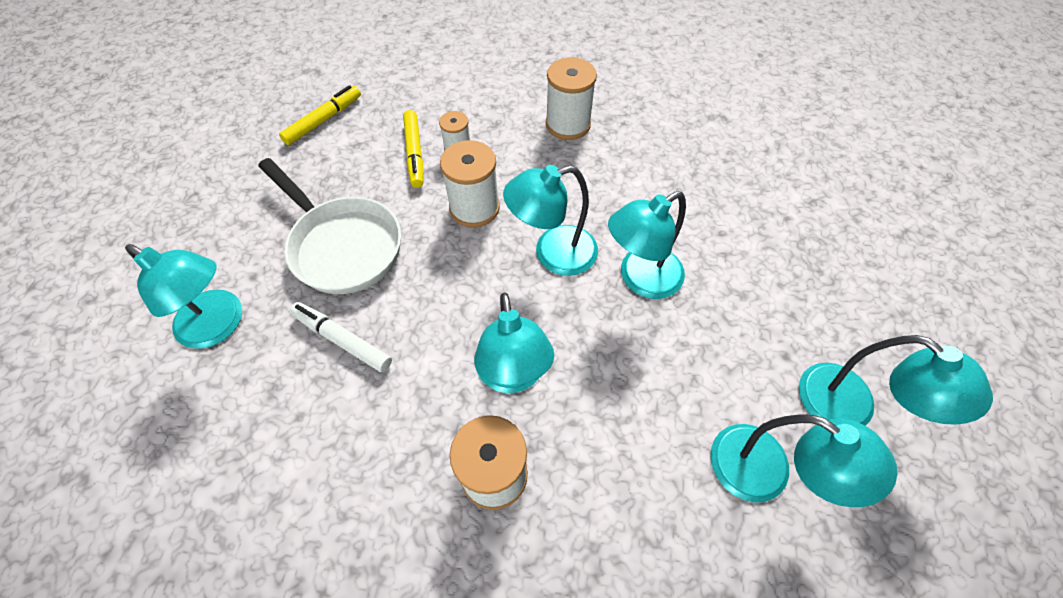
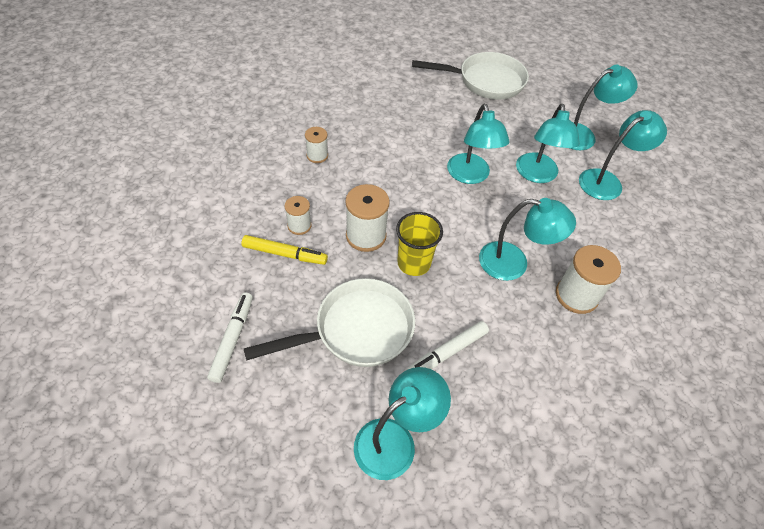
camera: 70 degrees left, 5 degrees down
(299, 158) = (232, 339): none -> white marker
(323, 120) = (195, 308): yellow marker -> none
(457, 265) = (414, 263): none -> yellow cup
(553, 254) = (430, 208): turquoise lamp -> turquoise lamp (537, 175)
(568, 124) = (317, 155): white spool -> white spool, size x0.59
(854, 239) = (485, 81): none -> white pan

